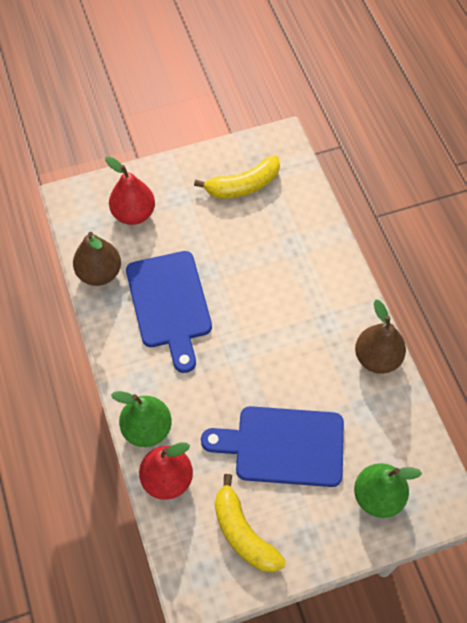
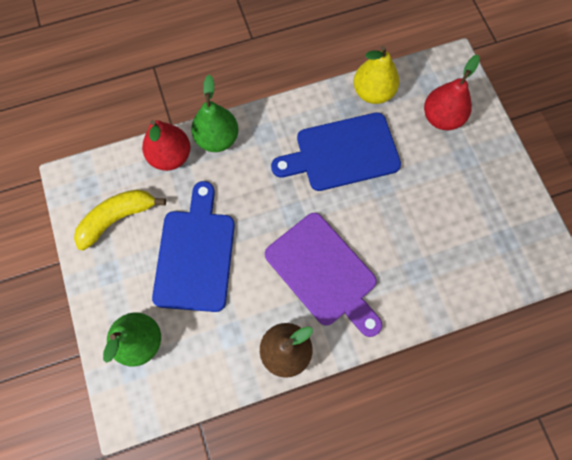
camera: 90 degrees right, 10 degrees up
(99, 273) = (373, 92): brown pear -> yellow pear
(243, 186) = (487, 220): yellow banana -> none
(298, 324) = (324, 272): none -> purple cutting board

